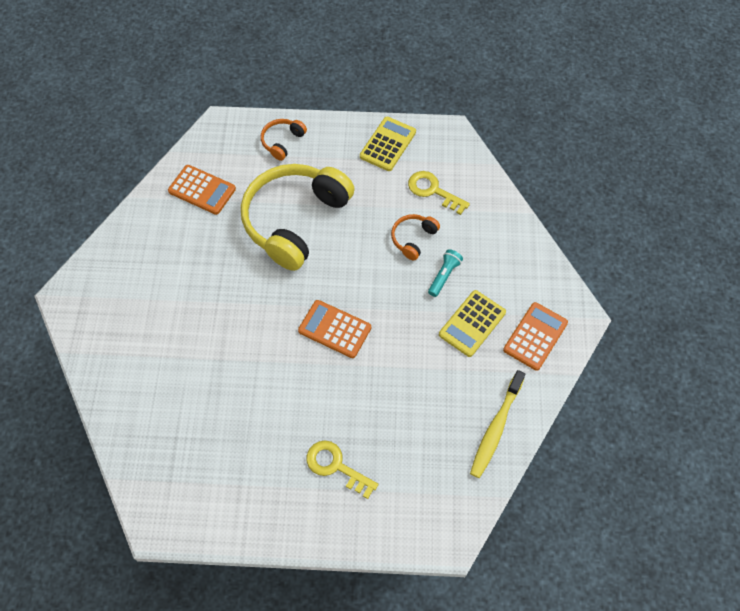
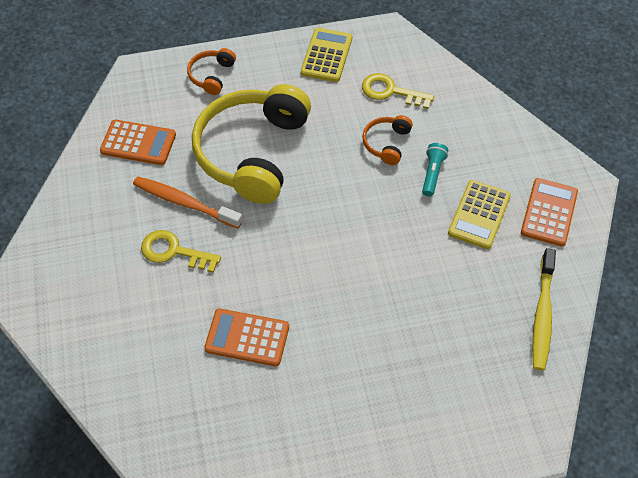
camera: 15 degrees left, 5 degrees down
(224, 253) = (185, 203): none -> orange toothbrush
(334, 329) = (334, 254): orange calculator -> orange calculator (247, 338)
(336, 466) = (385, 398): yellow key -> yellow key (174, 251)

